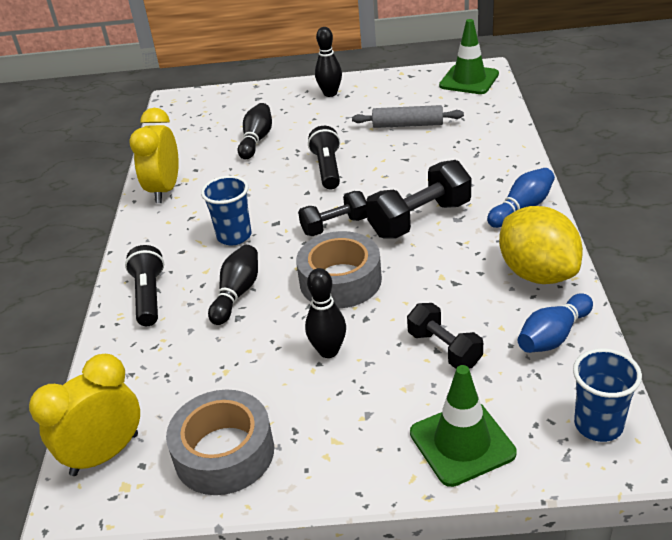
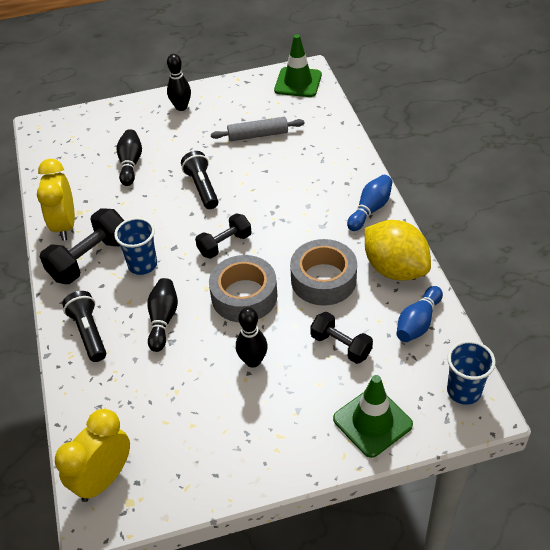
camera: 15 degrees left, 10 degrees up
(224, 453) = (198, 460): grey tape -> grey tape (323, 279)
(420, 219) = (292, 230): black dumbbell -> black dumbbell (90, 259)

